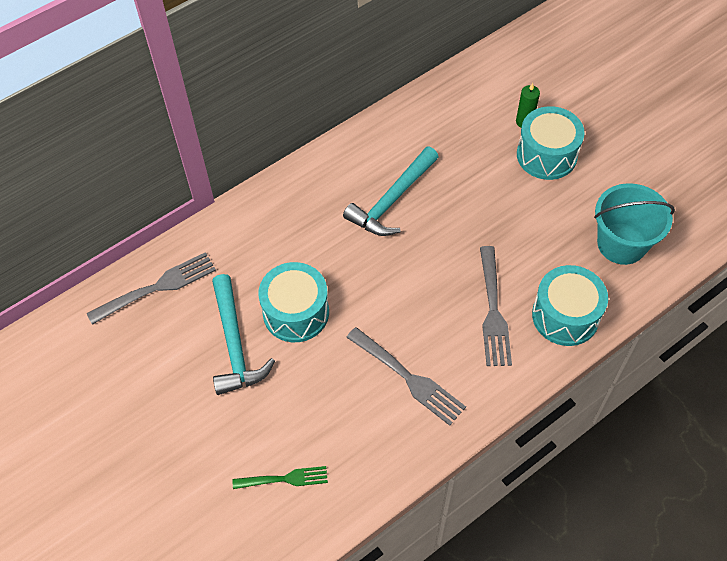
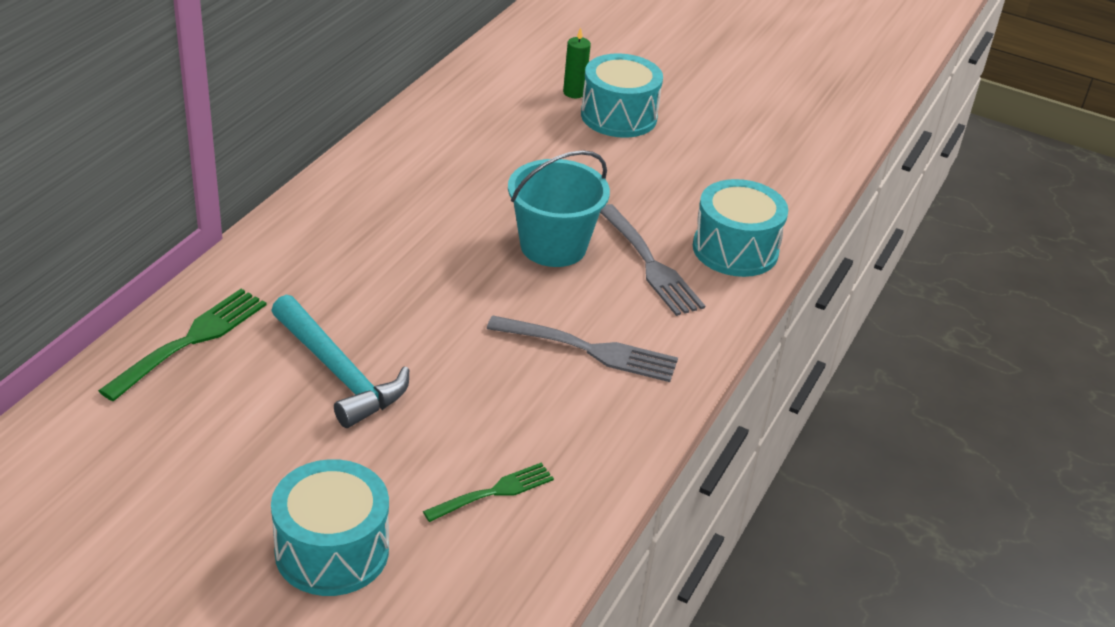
camera: 30 degrees left, 20 degrees down
(157, 287) = (191, 341): grey fork -> green fork
(296, 312) = (403, 322): turquoise drum -> turquoise drum (332, 551)
(392, 200) = (461, 190): turquoise hammer -> none
(621, 243) = (753, 174): turquoise bucket -> turquoise bucket (553, 246)

